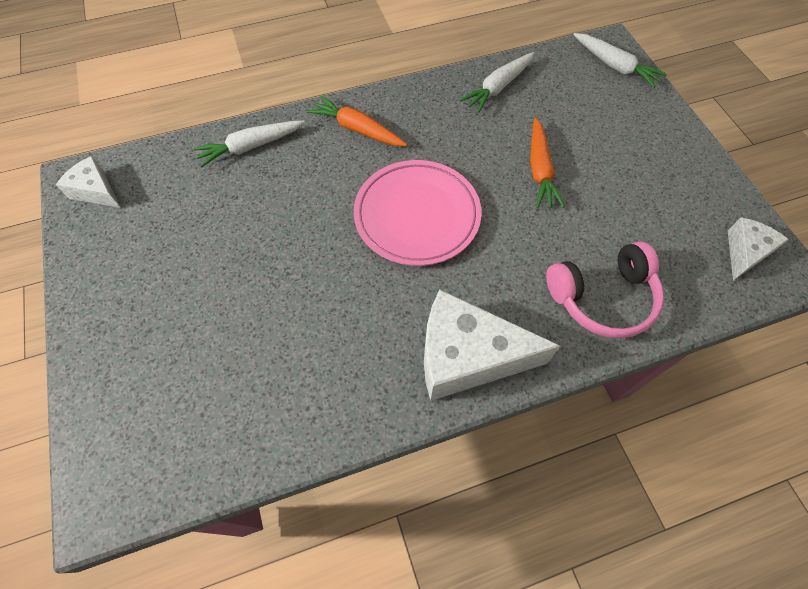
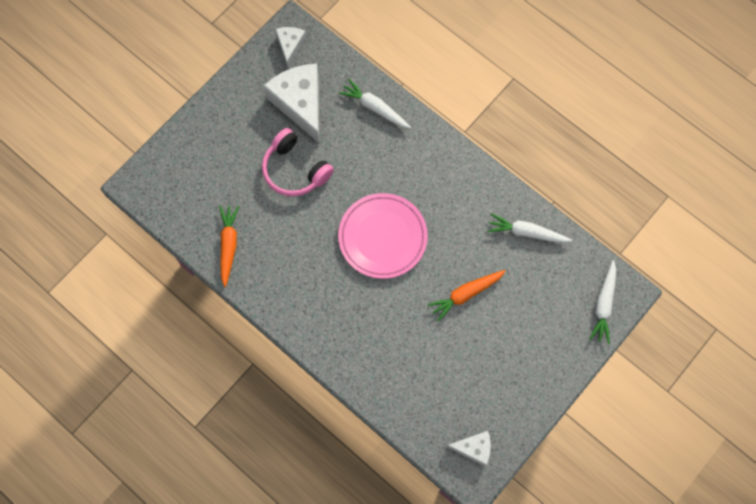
camera: 60 degrees right, 10 degrees up
(357, 129) = (429, 162): orange carrot -> orange carrot (228, 245)
(467, 356) = (304, 313): white cheese -> white cheese (300, 103)
(602, 297) = (387, 372): pink headphones -> pink headphones (295, 170)

